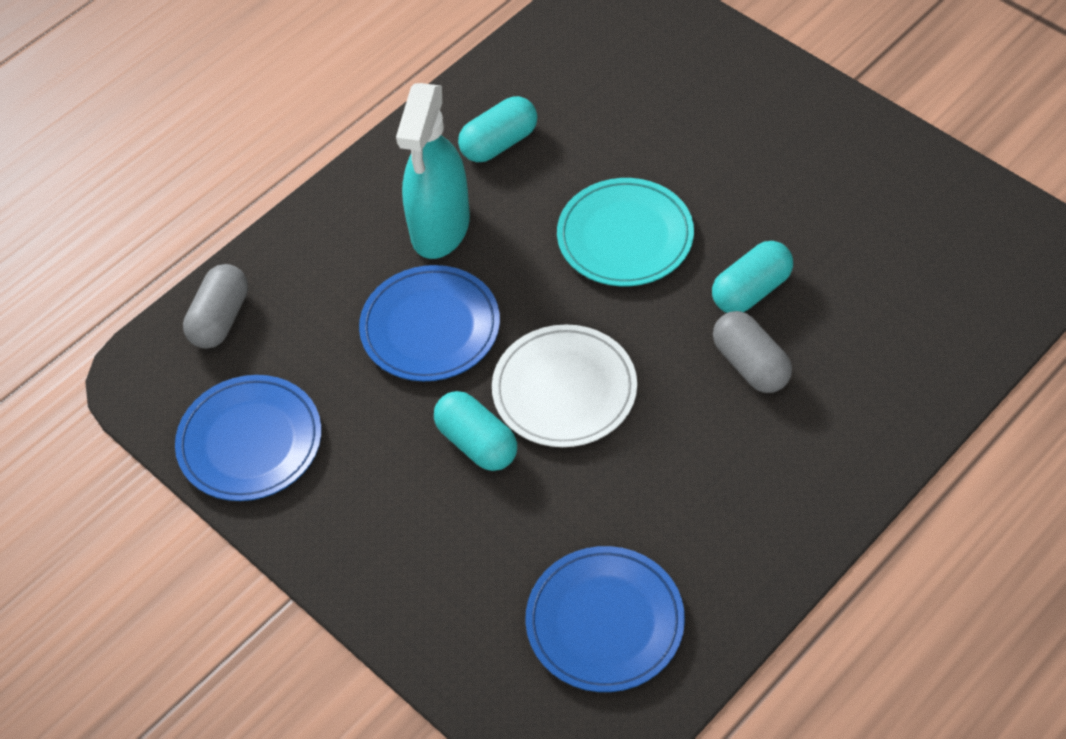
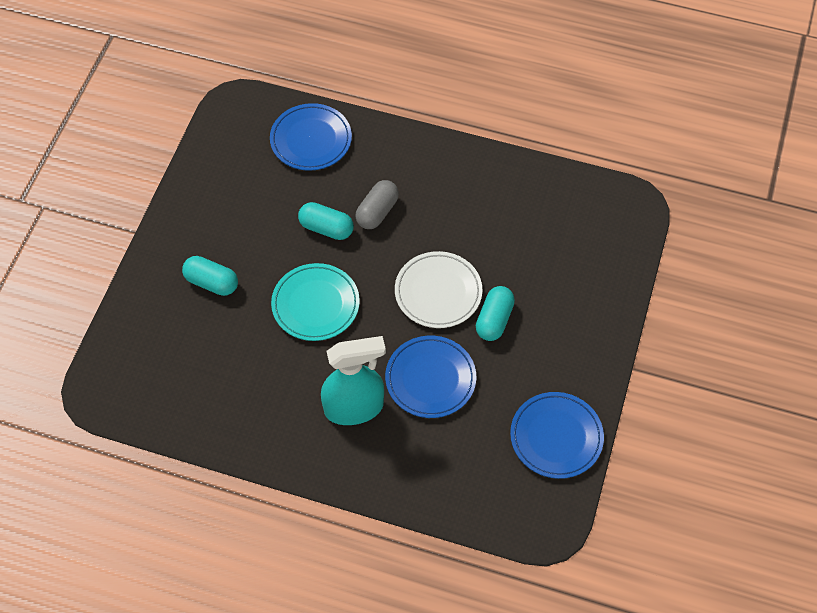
camera: 120 degrees left, 5 degrees up
(220, 319) = (483, 502): grey capsule -> none
(499, 143) = (270, 405): turquoise capsule -> turquoise capsule (212, 282)
(605, 622) = (563, 220): blue plate -> blue plate (311, 140)

